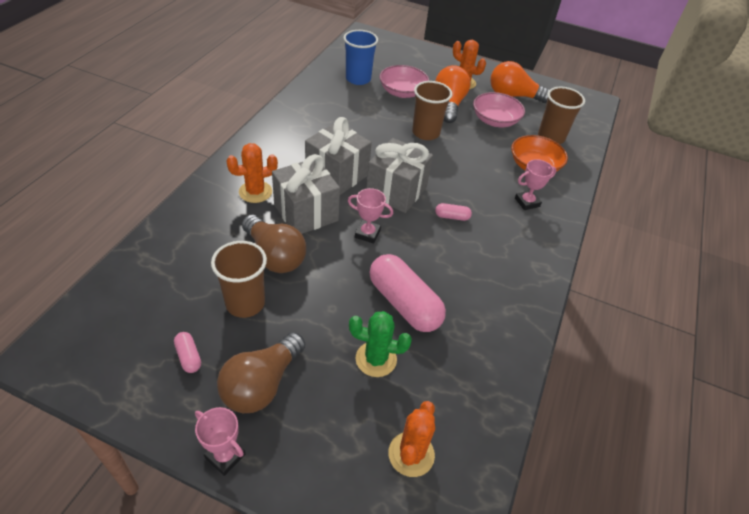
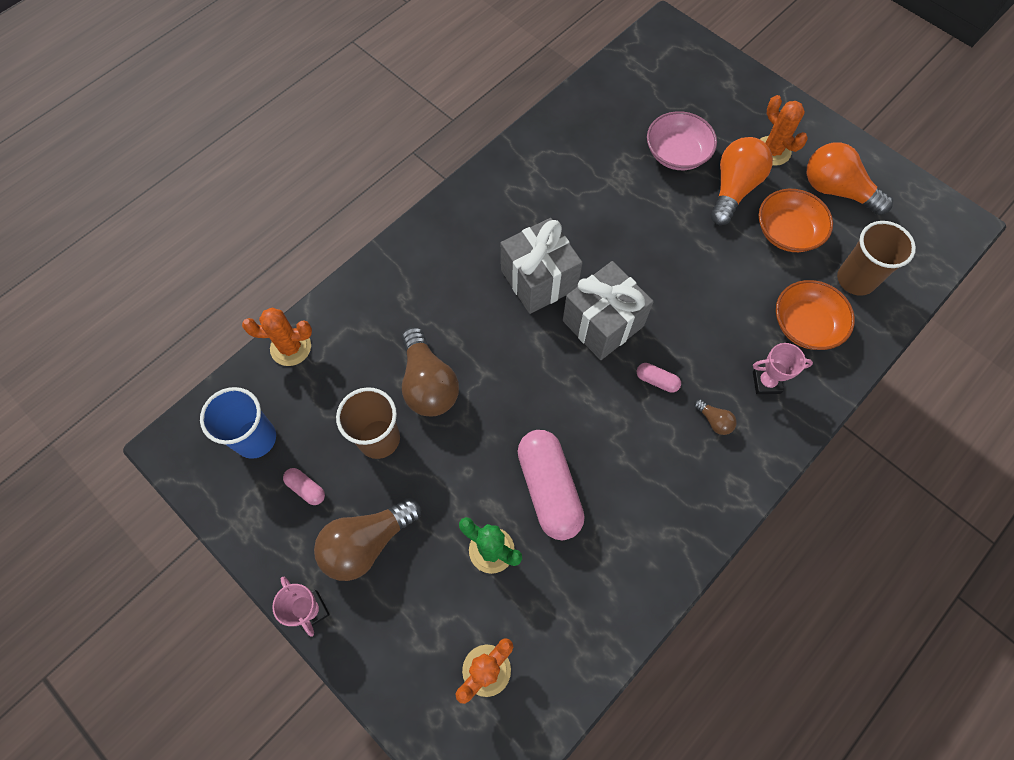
camera: 25 degrees right, 20 degrees up
(189, 357) = (306, 488): pink capsule -> pink capsule turned 45 degrees counterclockwise
(255, 192) = (434, 285): orange cactus -> orange cactus (291, 347)
(306, 213) = (482, 330): grey gift -> none
(358, 79) = (624, 117): blue cup -> blue cup (255, 438)
(367, 234) = (543, 380): pink trophy -> none
(426, 133) = (679, 234): brown cup -> none
(495, 121) = (787, 232): pink bowl -> orange bowl
(504, 232) = (714, 421): none -> brown light bulb

